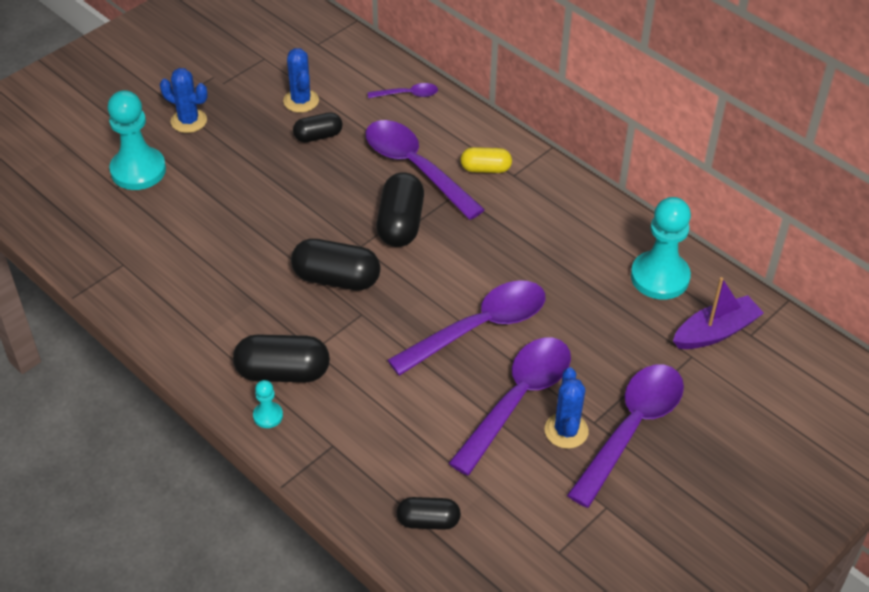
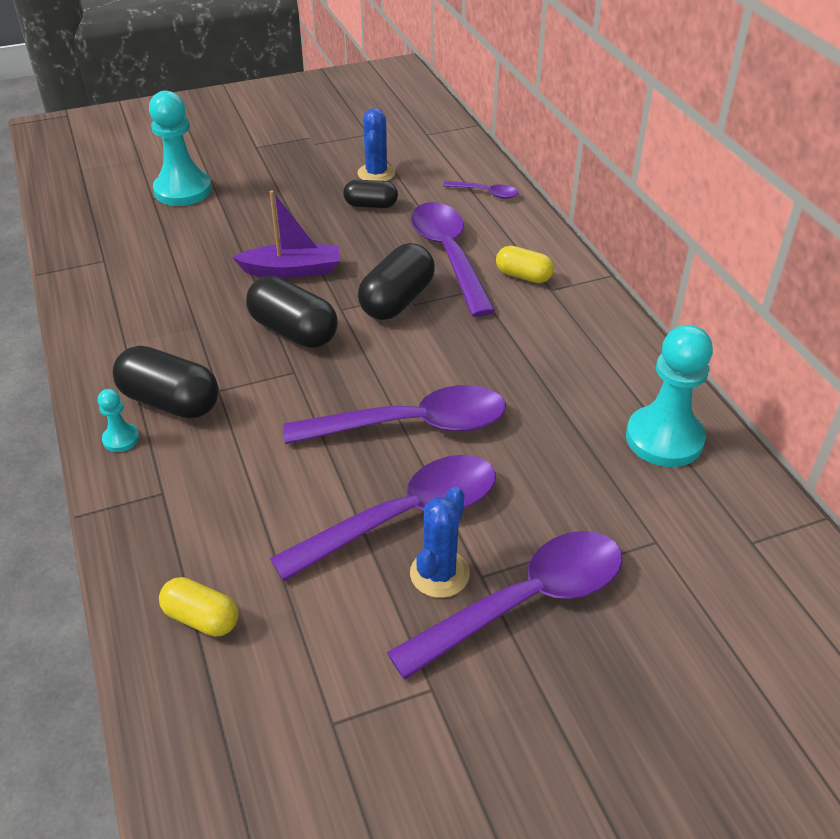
camera: 25 degrees right, 5 degrees down
(189, 121) = (260, 164): blue cactus -> none
(428, 521) = (201, 618): black capsule -> yellow capsule
(715, 332) = (704, 523): purple boat -> purple boat (292, 270)

